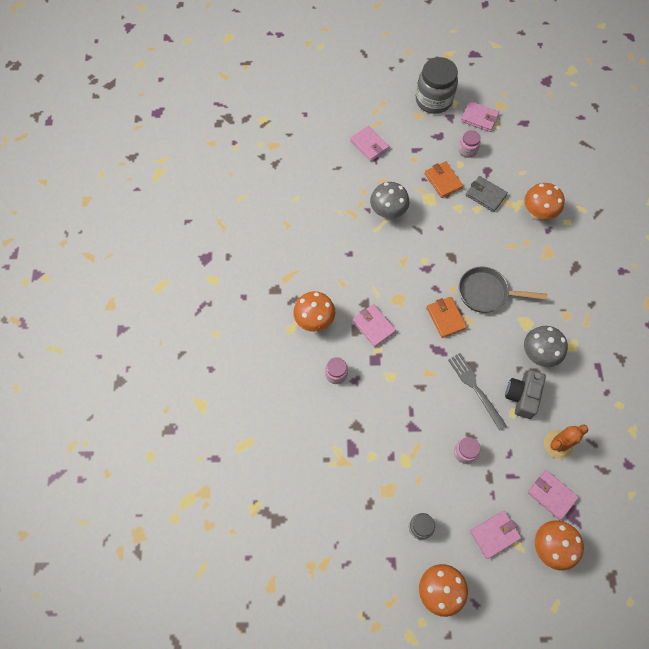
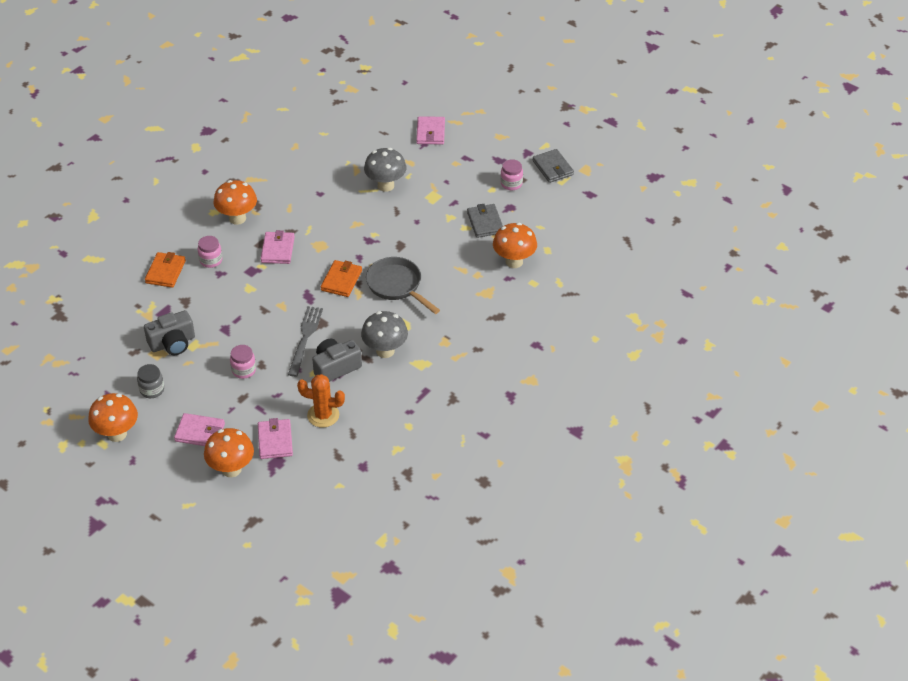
camera: 40 degrees right, 20 degrees down
(389, 472) = (172, 343): none -> grey camera
(433, 100) = (528, 133): grey jar -> none
(443, 181) = (461, 192): orange wallet -> orange wallet (165, 272)
(479, 118) = (553, 168): pink wallet -> grey wallet

